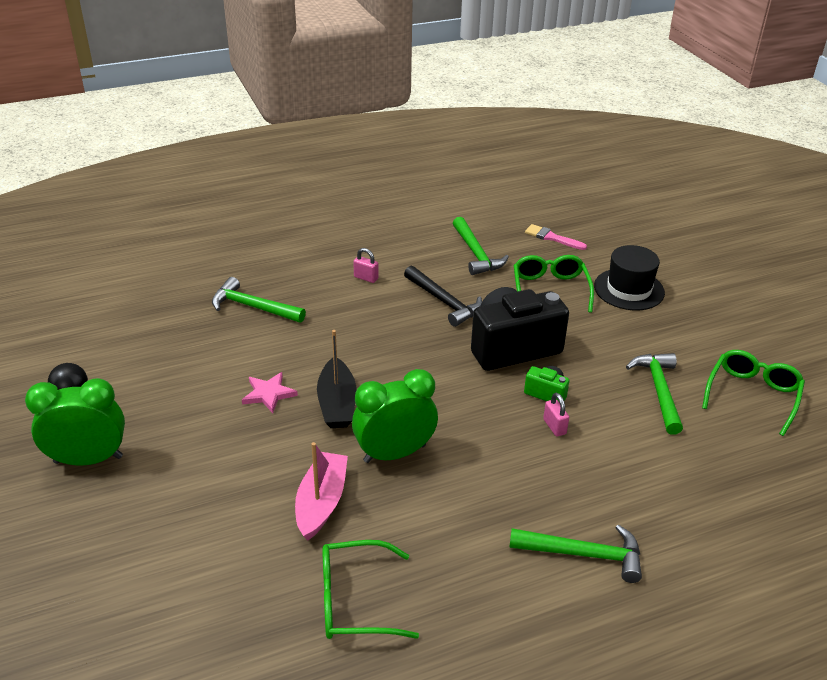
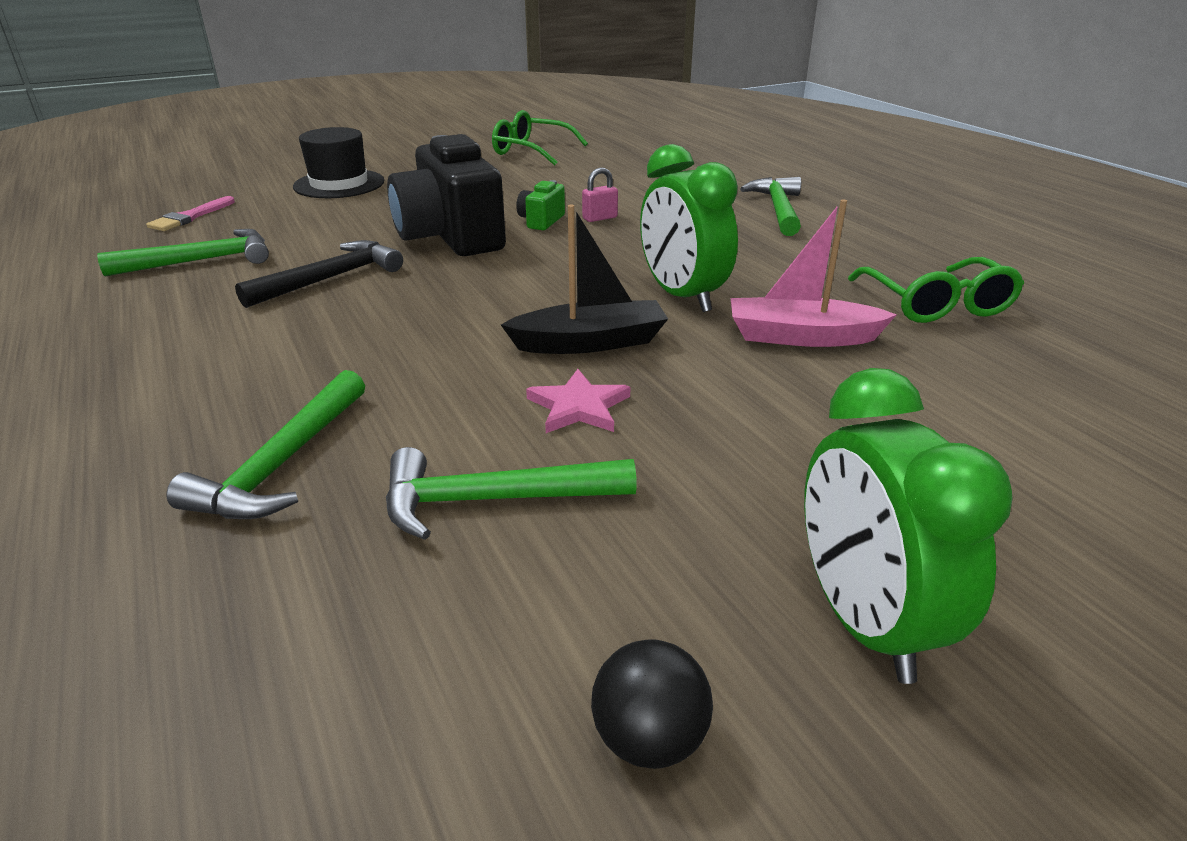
camera: 95 degrees left, 5 degrees down
(366, 278) = (227, 344): pink padlock -> none
(550, 289) = (323, 219): green glasses -> none
(659, 391) = (529, 178): green hammer -> green hammer (493, 500)

